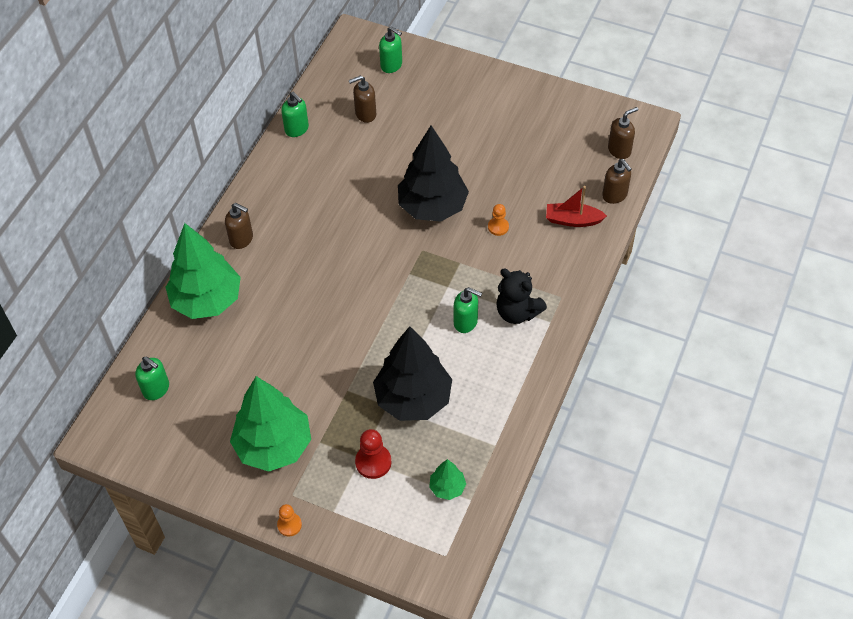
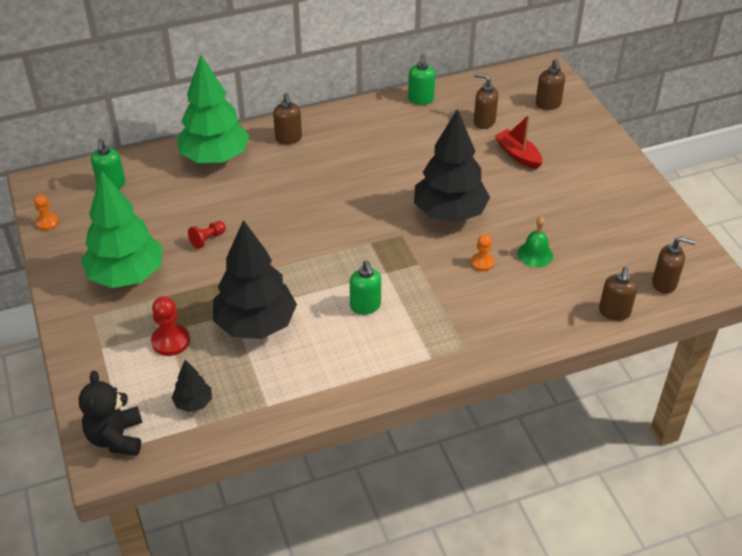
camera: 45 degrees right, 10 degrees down
(289, 525) = (64, 331): orange pawn -> orange pawn (47, 222)
(293, 368) = (207, 239): none -> red pawn
(391, 65) = (548, 104): green soap dispenser -> brown soap dispenser
(447, 488) = (193, 403): green tree -> black tree
(517, 312) = (414, 331): black teddy bear -> black teddy bear (116, 438)
(522, 193) = (535, 254): none -> green bell
(573, 220) = (551, 303): red boat -> red boat (518, 155)

